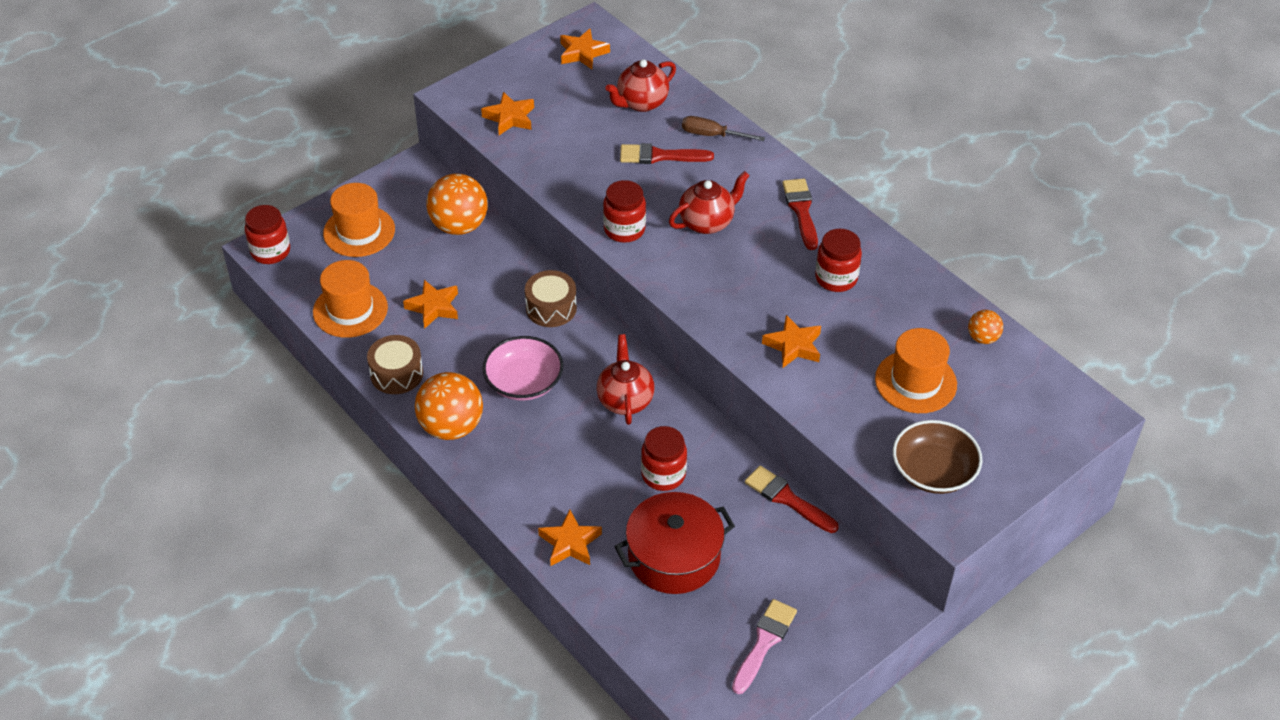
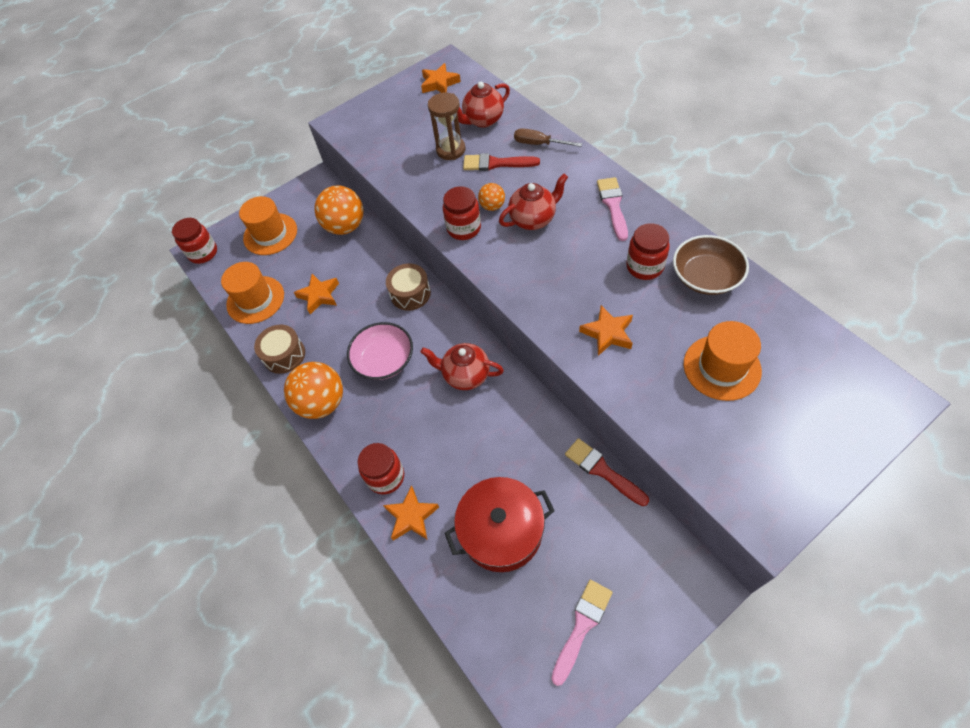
camera: 10 degrees right, 10 degrees up
(510, 118) = (379, 138): orange star -> none
(602, 137) = (450, 150): none -> brown hourglass
(625, 400) = (465, 375): red teapot -> red teapot turned 75 degrees counterclockwise
(663, 475) = (494, 447): red jar -> red jar (386, 477)
(801, 210) = (613, 205): red brush -> pink brush
(933, 471) = (745, 464): brown bowl -> brown bowl (705, 277)
(982, 338) = (782, 321): orange ball -> orange ball (492, 206)

